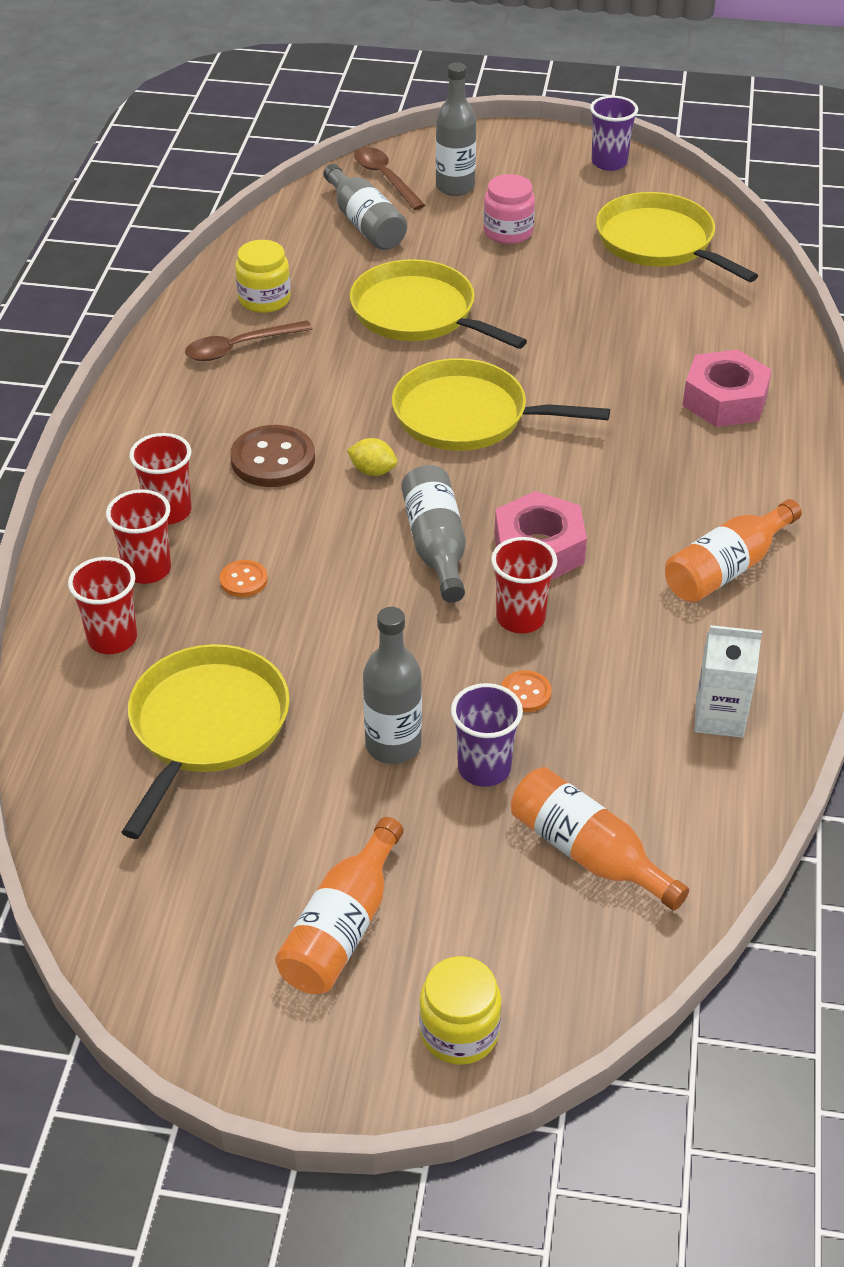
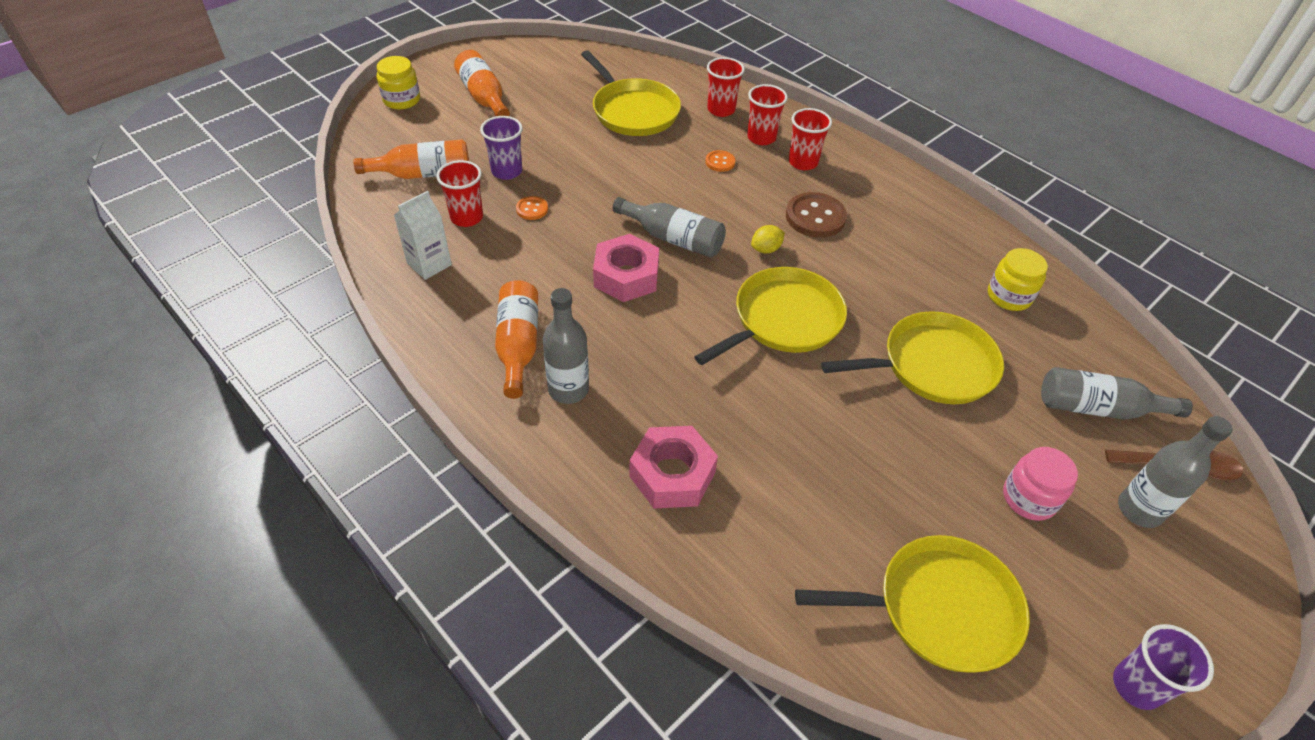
camera: 125 degrees right, 5 degrees up
(239, 347) = (952, 257): brown spoon -> none
(393, 745) = (555, 153): grey bottle -> grey bottle (568, 389)
(520, 618) = (582, 237): red cup -> red cup (467, 217)

